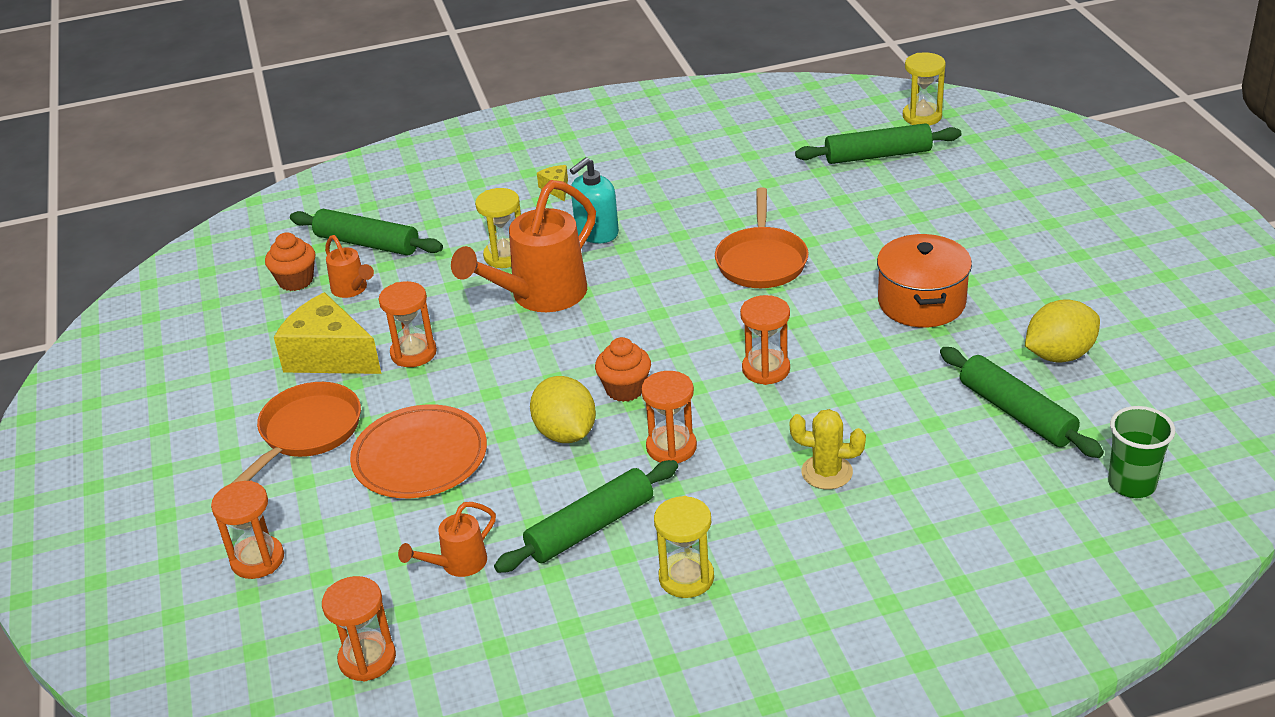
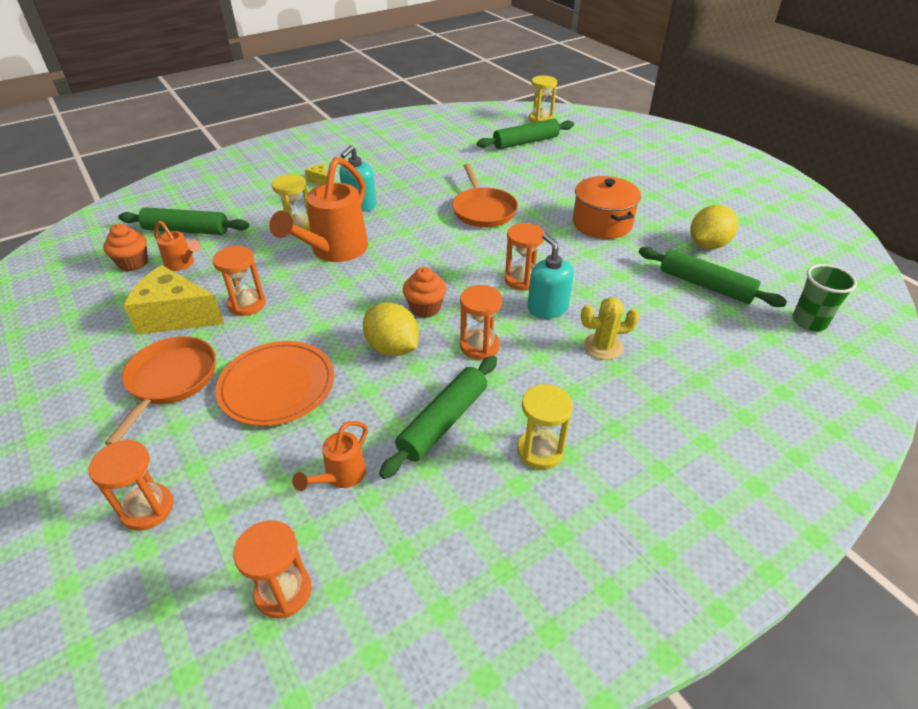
camera: 20 degrees left, 5 degrees up
(781, 412) = (547, 308): none -> turquoise soap dispenser

